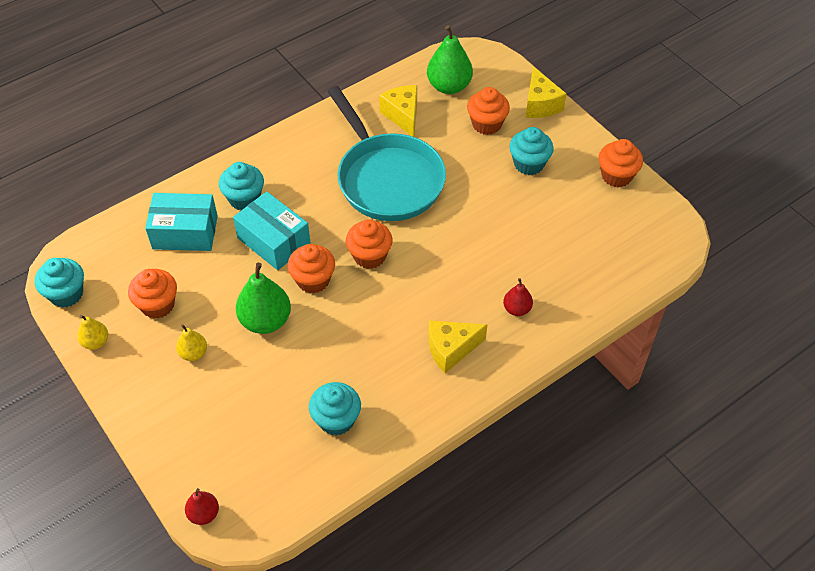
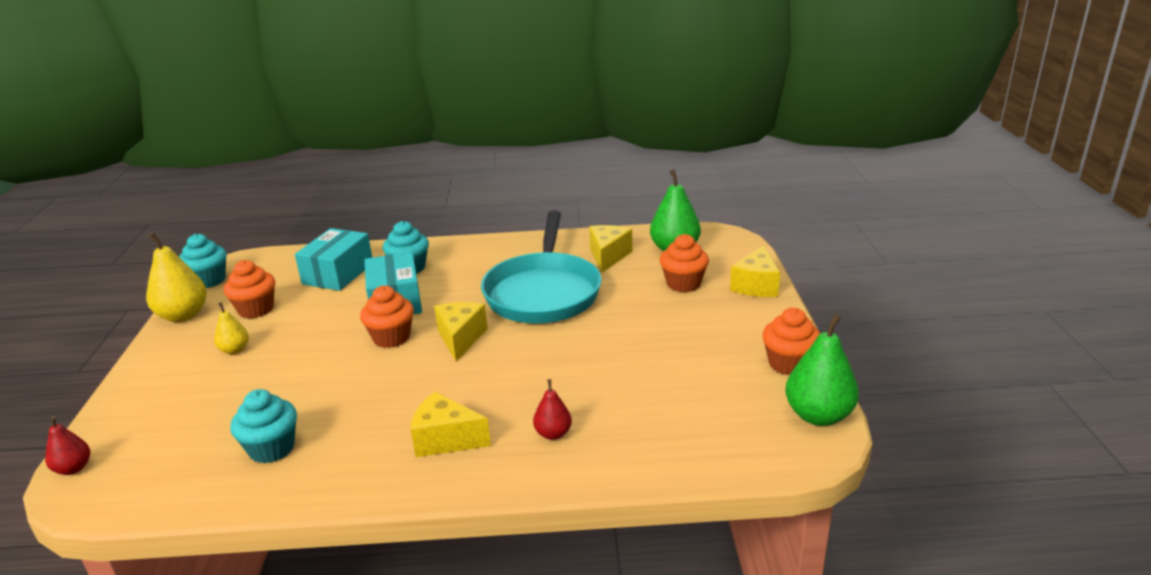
camera: 35 degrees right, 25 degrees down
(96, 342) = (183, 315): yellow pear -> yellow pear, size x1.82
(185, 232) = (338, 273): turquoise box -> turquoise box turned 75 degrees clockwise
(266, 321) = (317, 350): green pear -> green pear (818, 416)
(369, 256) = (460, 339): orange cupcake -> yellow cheese
(529, 164) = (696, 324): turquoise cupcake -> none

